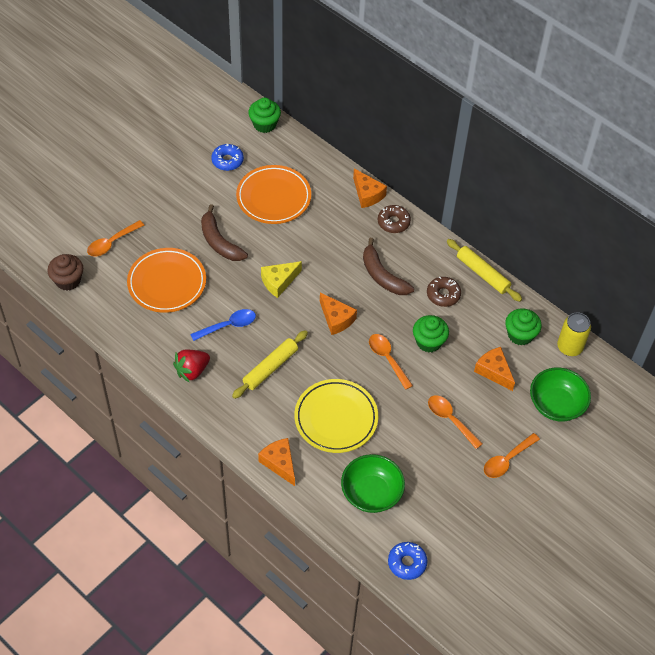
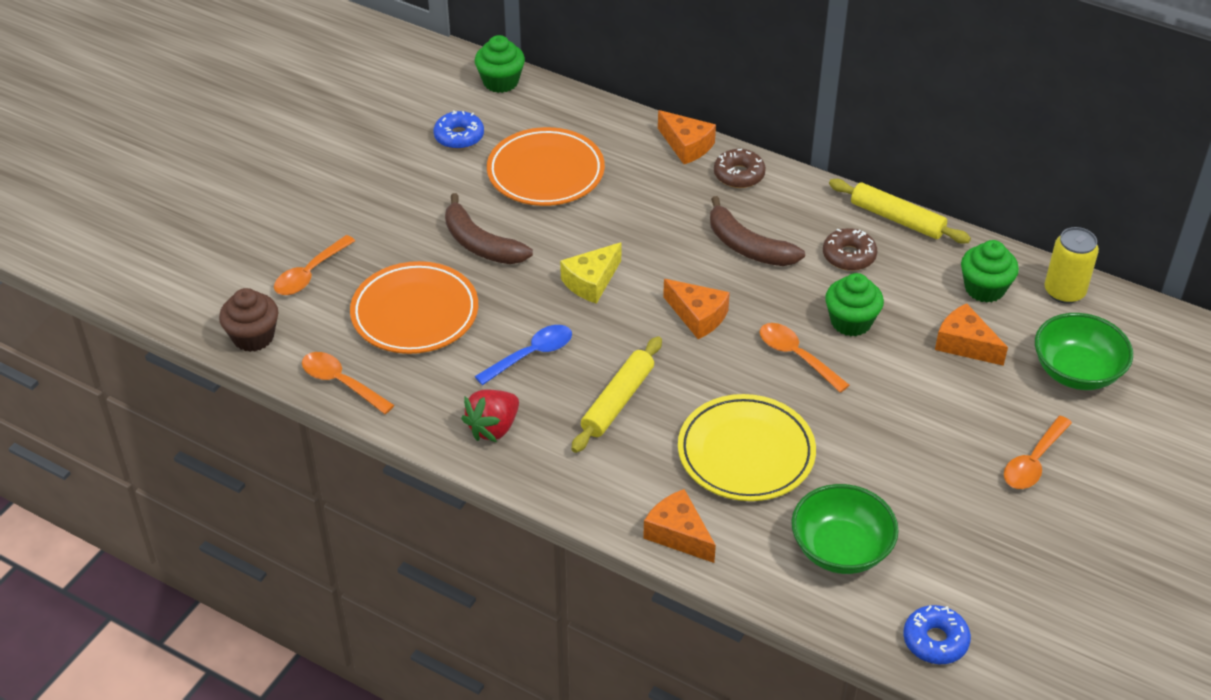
camera: 10 degrees left, 10 degrees down
(450, 419) = (924, 422): orange spoon -> orange spoon (341, 383)

